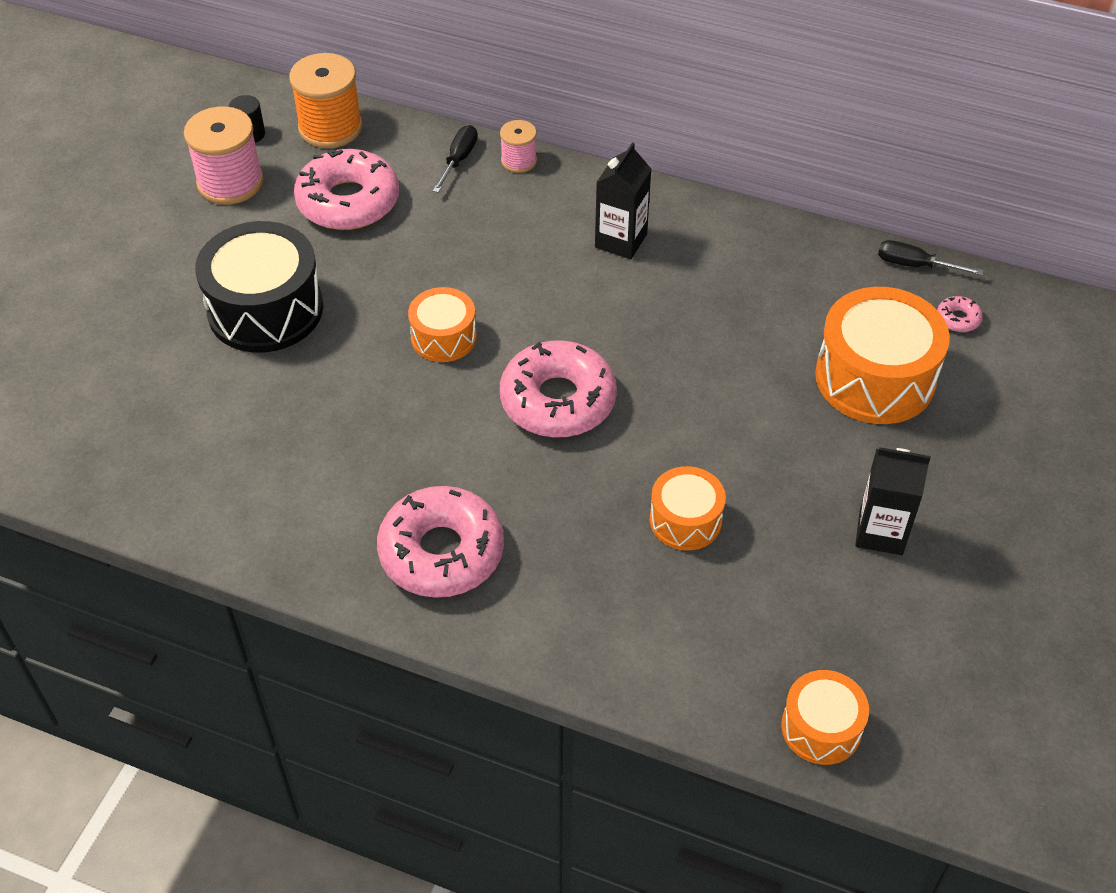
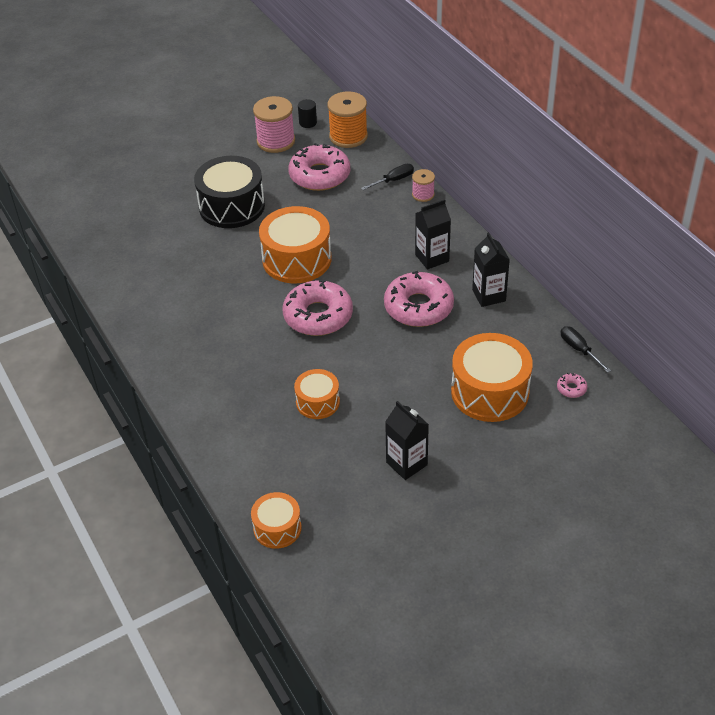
camera: 40 degrees right, 5 degrees down
(441, 552) = (195, 352): pink donut -> pink donut (418, 307)
(443, 337) = (297, 259): orange drum -> orange drum, size x1.77
(742, 253) = (489, 295): none -> black carton

